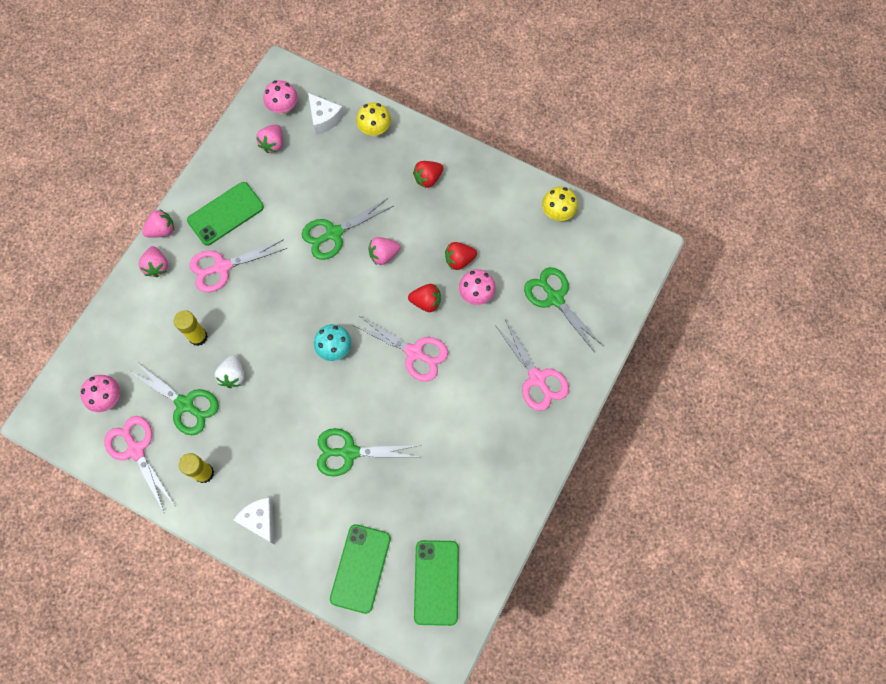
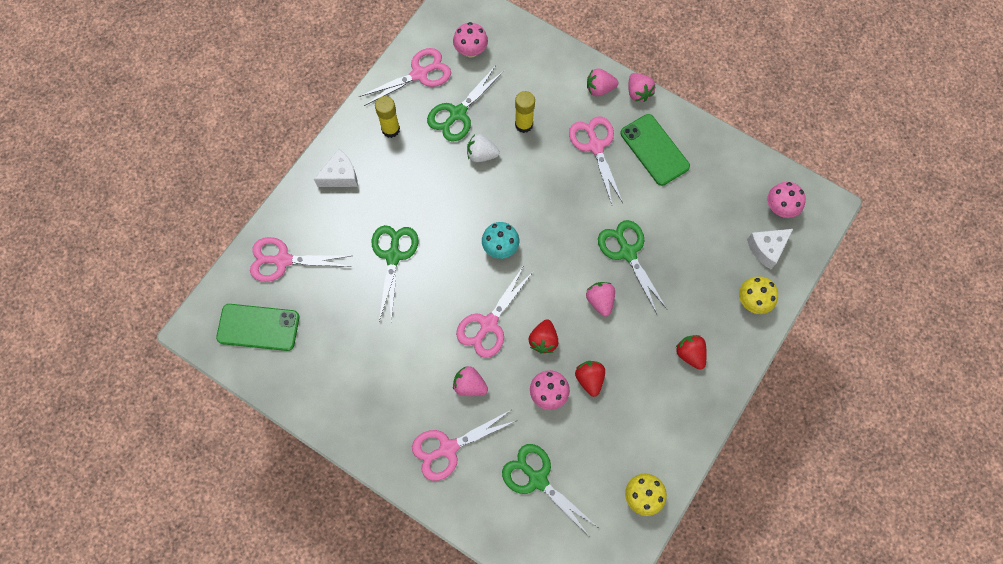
camera: 95 degrees right, 0 degrees up
(273, 144) = (735, 196): pink strawberry -> pink strawberry (469, 385)
(360, 568) = (283, 260): green phone -> pink scissors
(555, 298) = (537, 479): green scissors -> green scissors turned 105 degrees counterclockwise

